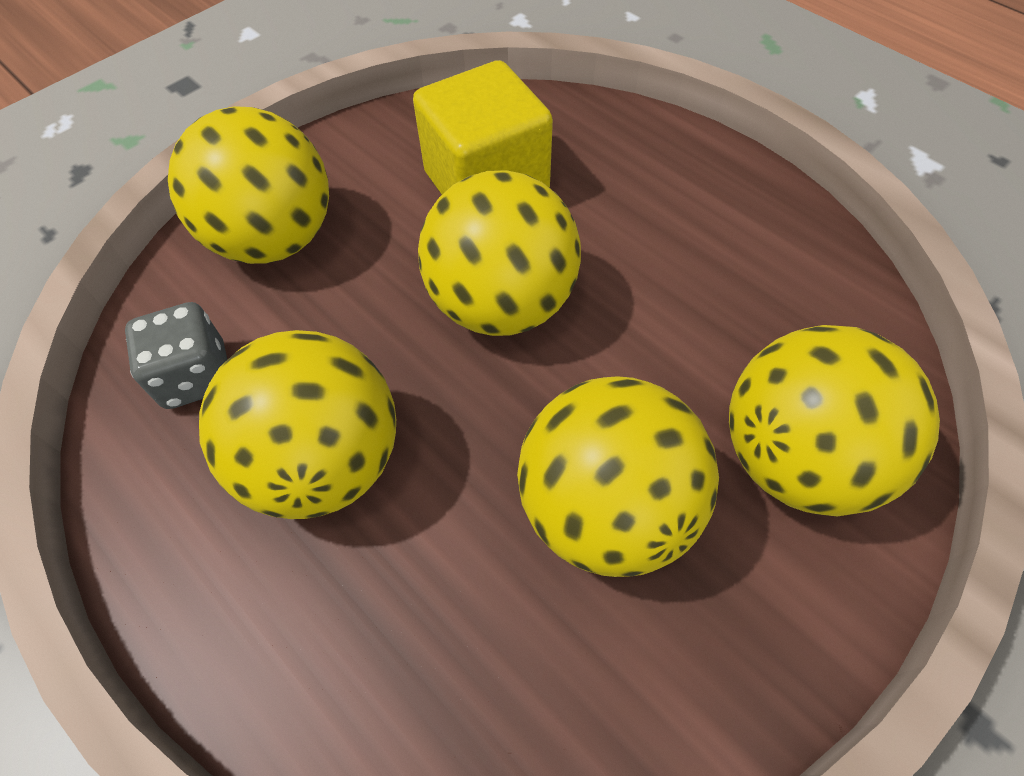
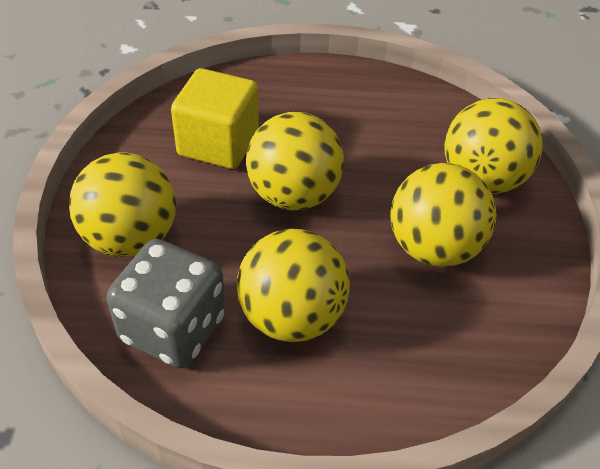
camera: 45 degrees left, 10 degrees down
(196, 376) = (173, 328): grey dice -> grey dice, size x1.69

